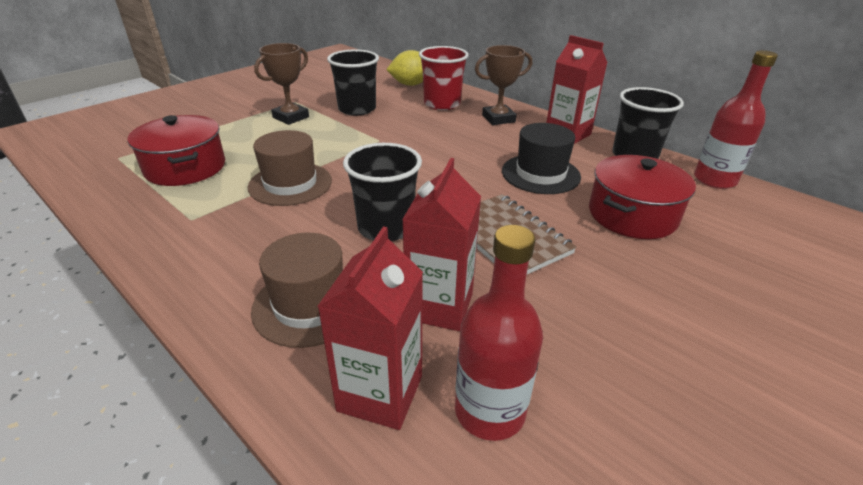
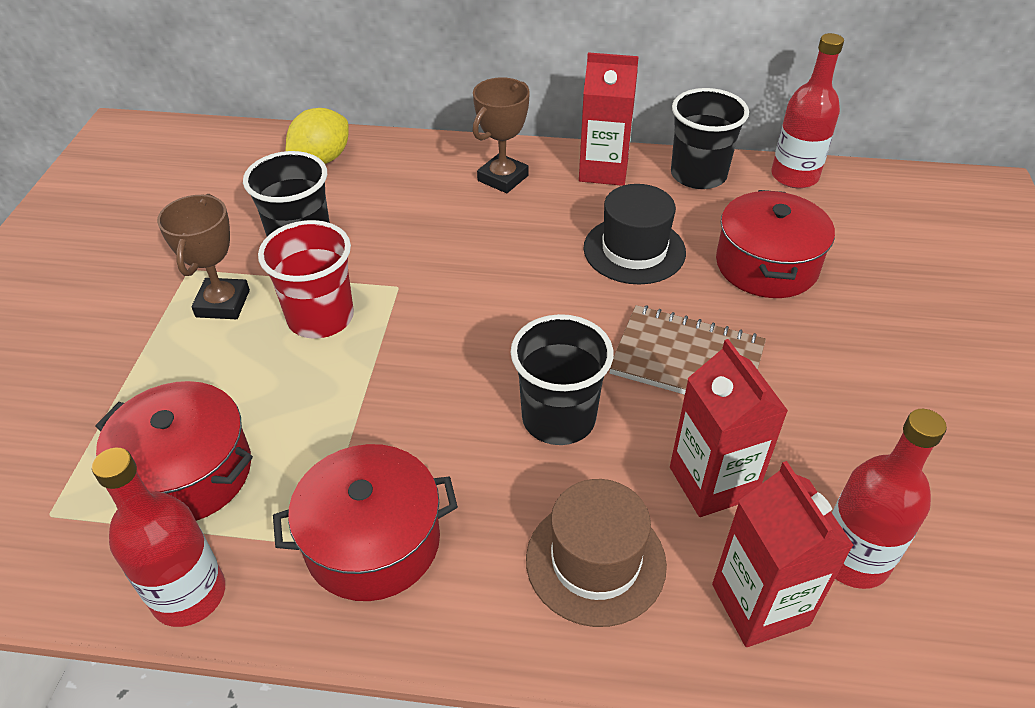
camera: 35 degrees left, 10 degrees up
(116, 210) = (189, 595): none -> red bottle
(215, 232) = (373, 541): none -> red pot
(290, 184) = (372, 418): brown hat -> none
(442, 104) = (406, 181): red cup -> red cup (320, 317)

